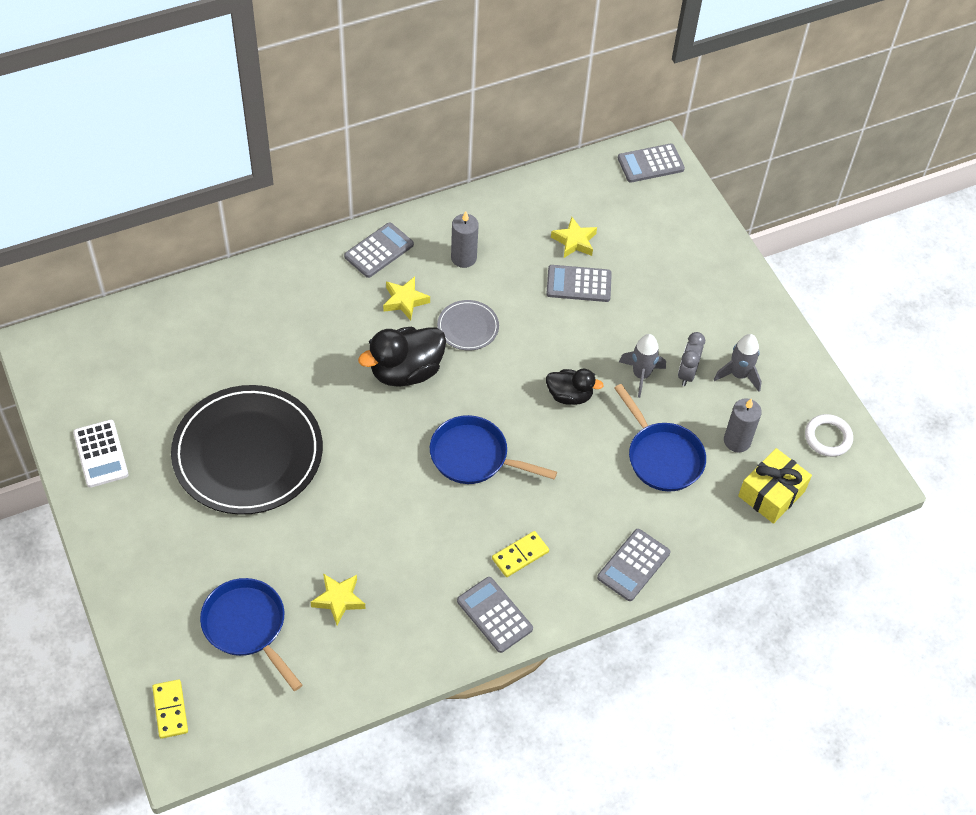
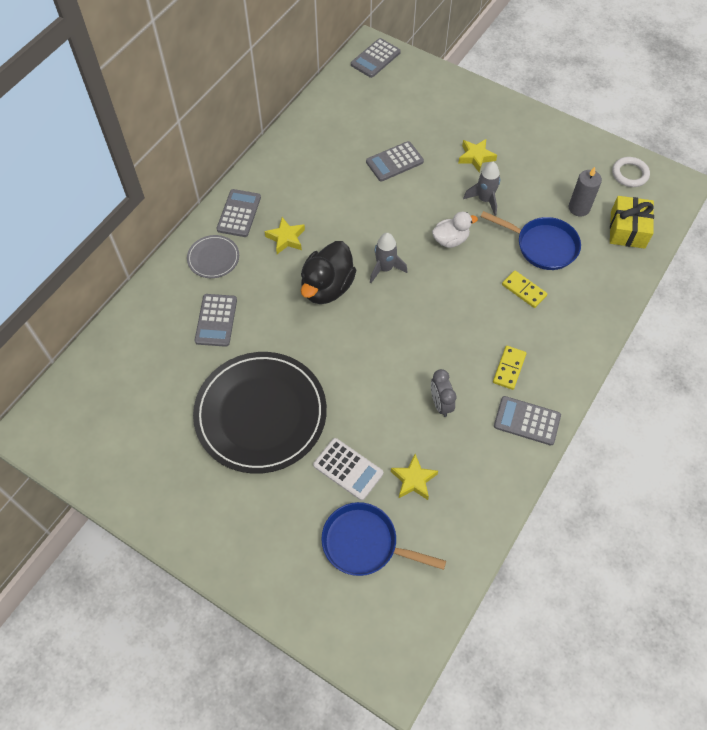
camera: 30 degrees left, 5 degrees up
(101, 454) = (147, 484): white calculator -> white calculator (348, 469)
(170, 710) = (359, 646): yellow domino -> yellow domino (524, 290)
(463, 258) = (303, 186): grey candle -> none
(468, 327) = (344, 232): grey plate -> grey plate (213, 258)
(474, 456) = (422, 319): blue pan -> none
(569, 395) = (450, 240): black duck -> white duck
(574, 241) = (368, 135): yellow star -> yellow star (476, 157)
(633, 565) = (585, 329): grey calculator -> grey calculator (216, 320)
(687, 373) = (512, 182): grey clock -> grey clock (440, 404)
(739, 375) = (544, 165): grey rocket -> grey rocket (385, 268)

